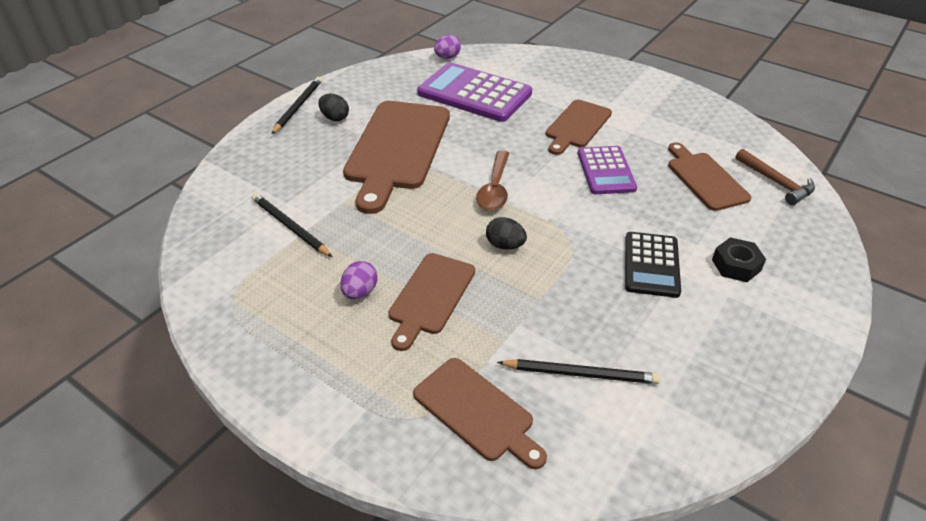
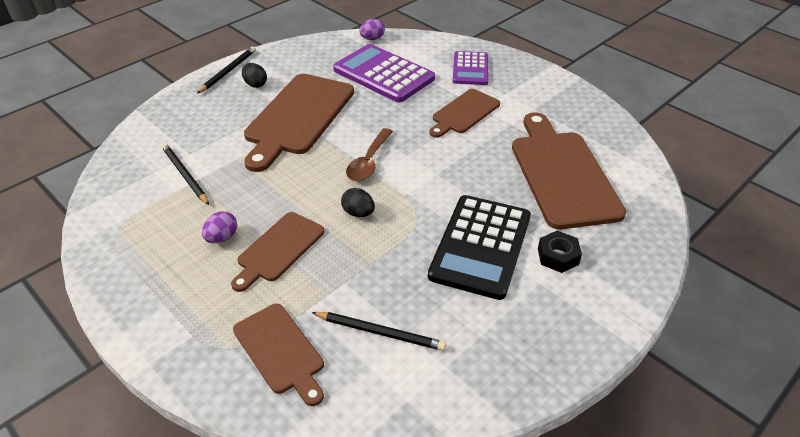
camera: 10 degrees right, 0 degrees up
(606, 171) = (473, 157): purple calculator -> purple calculator (470, 69)
(651, 265) = (480, 246): black calculator -> black calculator, size x1.63
(705, 179) = (562, 174): brown cutting board -> brown cutting board, size x1.75
(776, 182) = (628, 185): brown hammer -> none

